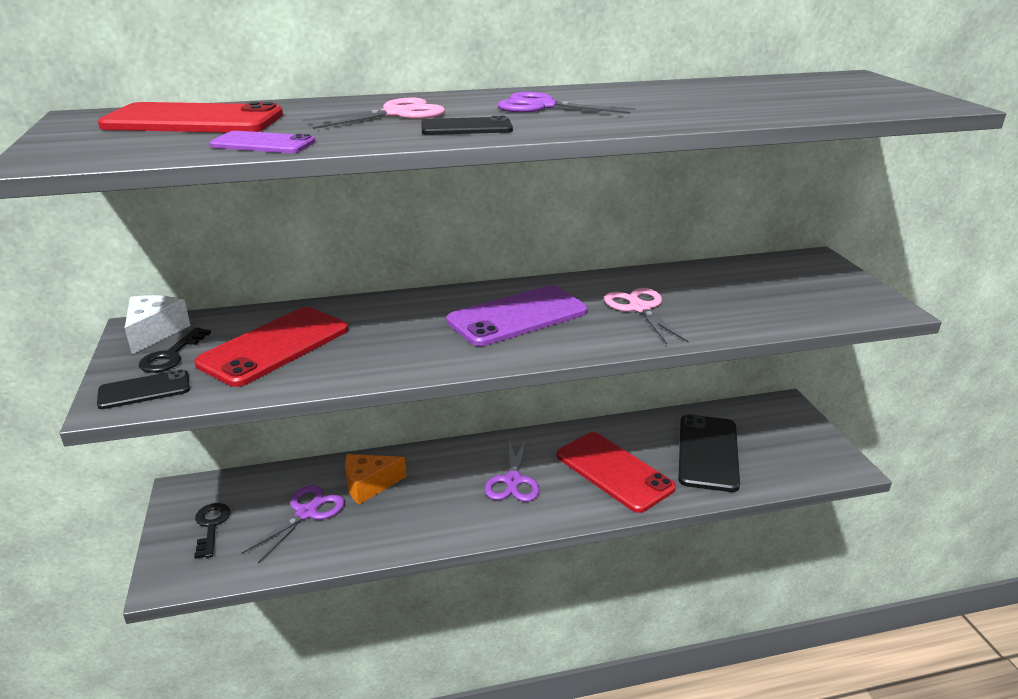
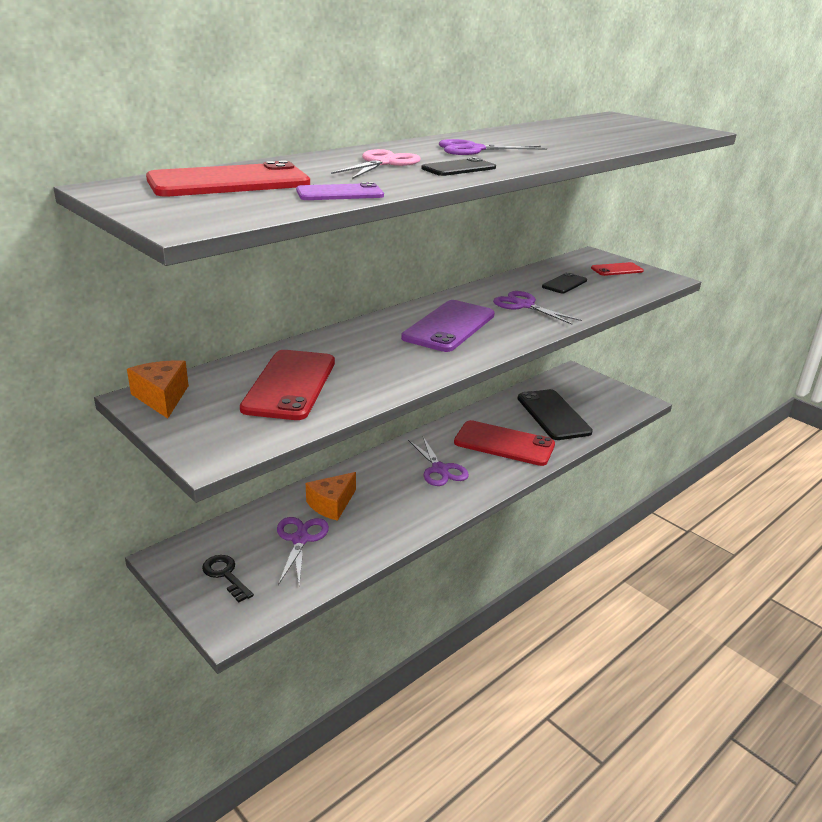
camera: 30 degrees left, 0 degrees up
(144, 390) = (224, 441): black phone -> black phone (564, 284)
(154, 332) = (162, 398): white cheese -> orange cheese
(171, 355) = (207, 411): black key -> none
(640, 308) = (524, 305): pink scissors -> purple scissors
(826, 284) = (617, 270): none -> red phone

